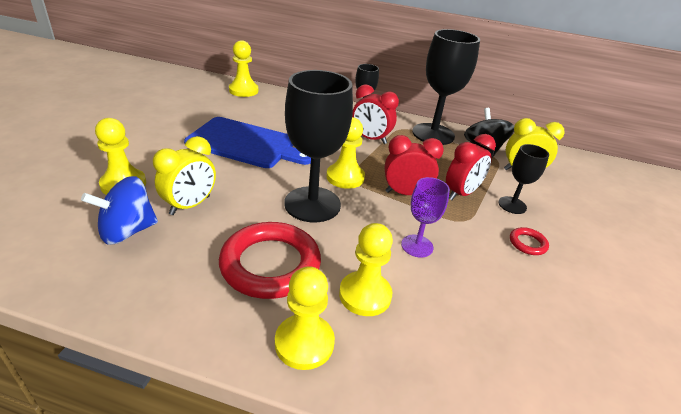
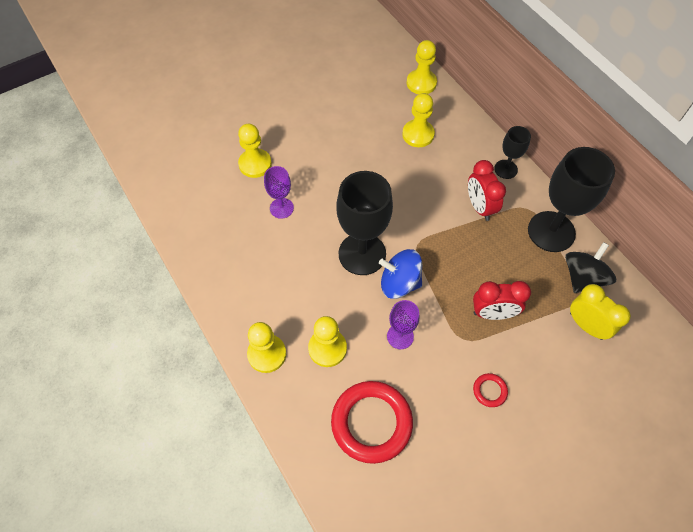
camera: 45 degrees right, 25 degrees up
(127, 231) = (232, 211): blue spinning top -> blue spinning top (399, 283)
(190, 205) = (281, 208): yellow clock -> purple goblet
(246, 143) = (367, 160): blue cutting board -> none
(270, 264) = (292, 289): red ring -> red ring (371, 423)
(345, 177) = (412, 240): yellow pawn -> yellow pawn (418, 134)
(405, 193) = (444, 285): red clock -> none
(512, 205) = (525, 351): black goblet -> none

